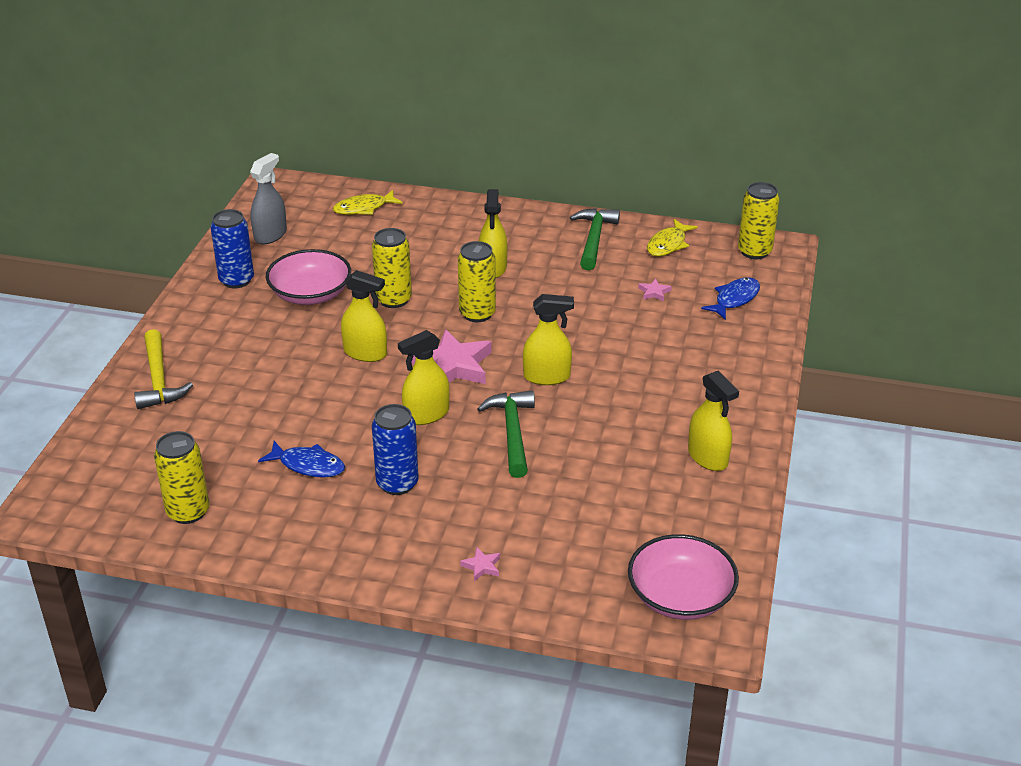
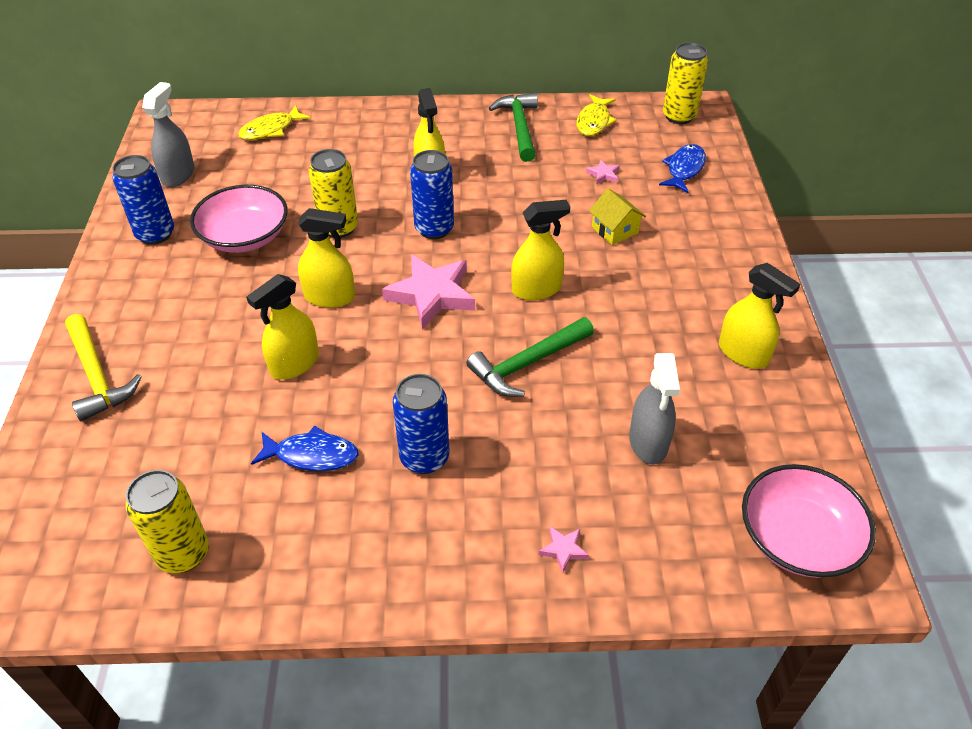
camera: 15 degrees left, 10 degrees up
(426, 414) = (425, 361): yellow spray bottle -> yellow spray bottle (294, 364)
(477, 314) = (434, 229): yellow can -> blue can
(512, 432) = (527, 364): green hammer -> green hammer turned 105 degrees counterclockwise
(589, 507) = (648, 442): none -> grey spray bottle
(641, 340) = (614, 230): none -> yellow house

